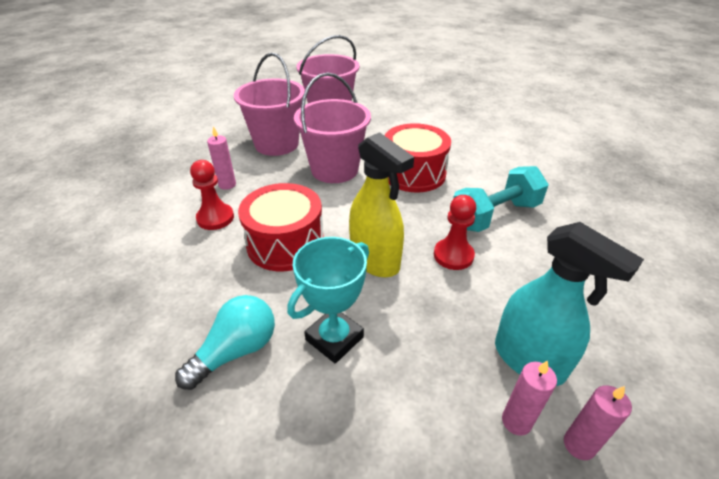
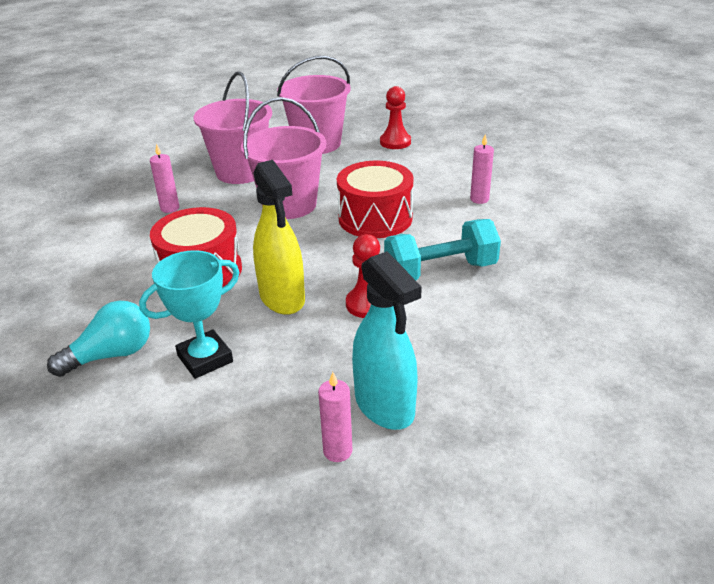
camera: 15 degrees right, 5 degrees down
(215, 218) = (144, 239): red pawn -> red pawn (395, 142)
(579, 445) = (385, 479): pink candle -> pink candle (479, 199)

